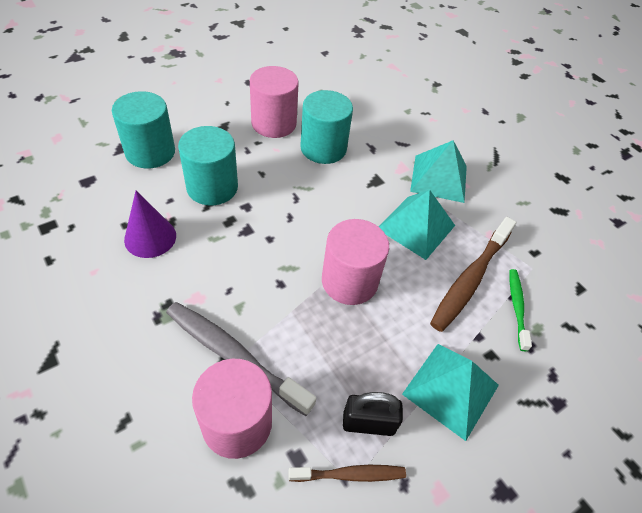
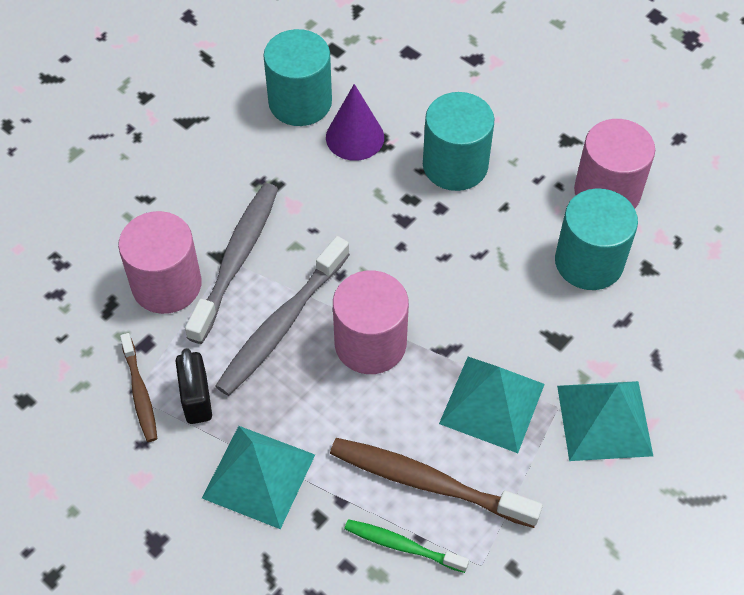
camera: 80 degrees right, 5 degrees up
(150, 152) = (482, 87): turquoise cylinder -> turquoise cylinder (300, 102)
(313, 336) = (281, 324): none -> grey toothbrush
(517, 307) = (402, 546): green toothbrush -> green toothbrush turned 150 degrees counterclockwise

